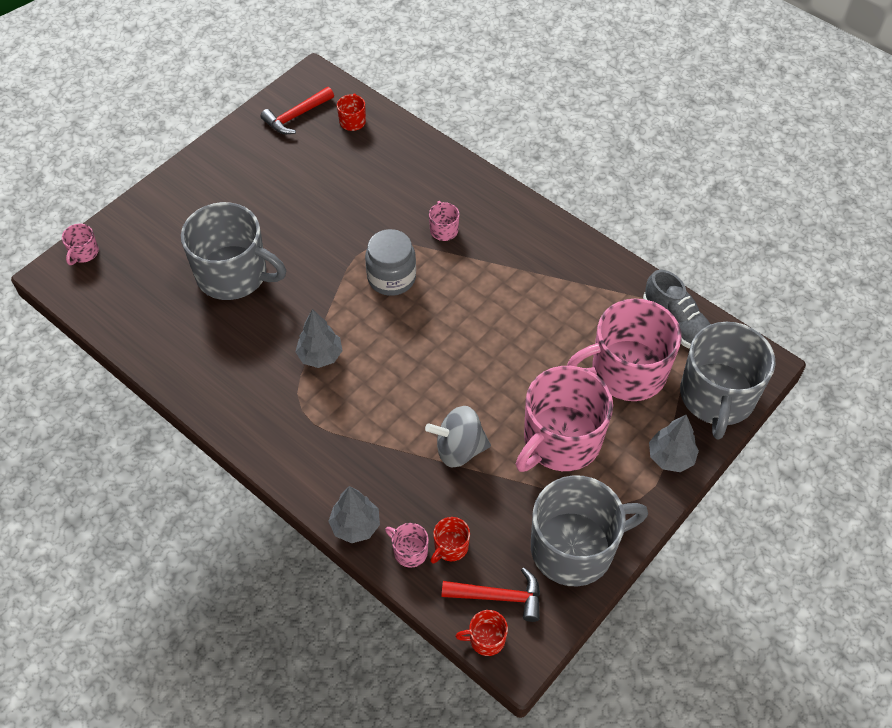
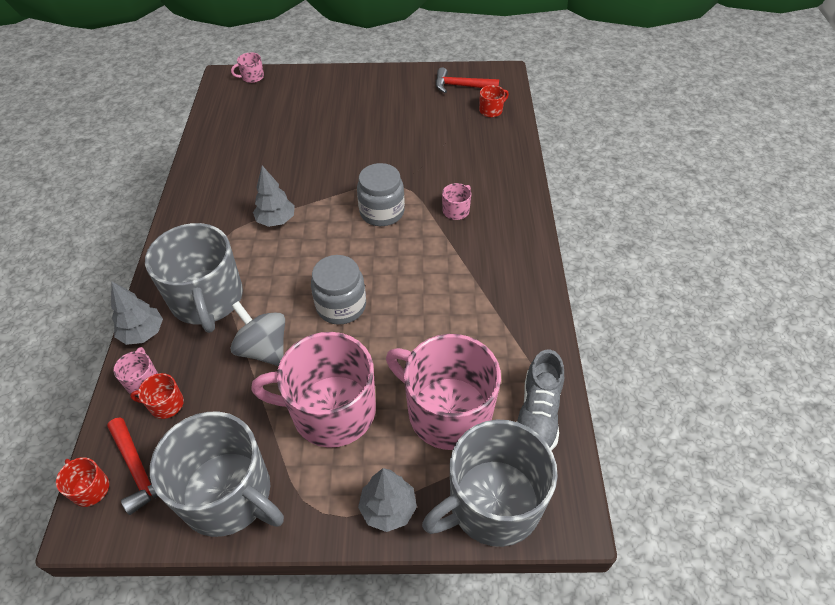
camera: 50 degrees right, 5 degrees down
(233, 274) = (302, 141): grey mug -> grey mug (207, 299)
(466, 371) = (341, 306): none -> grey jar

